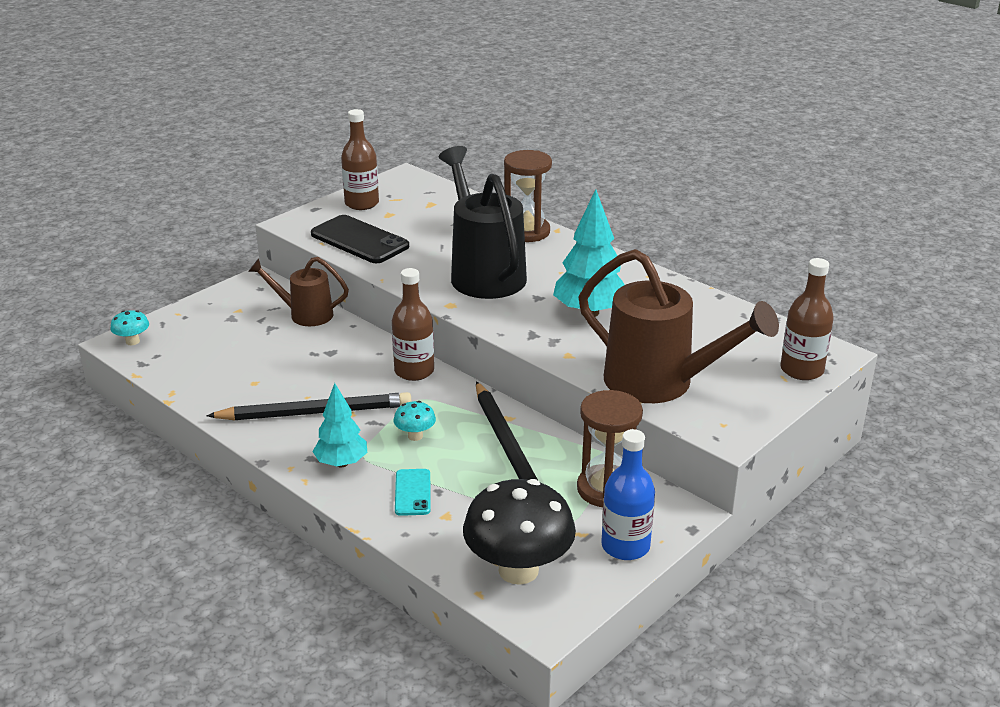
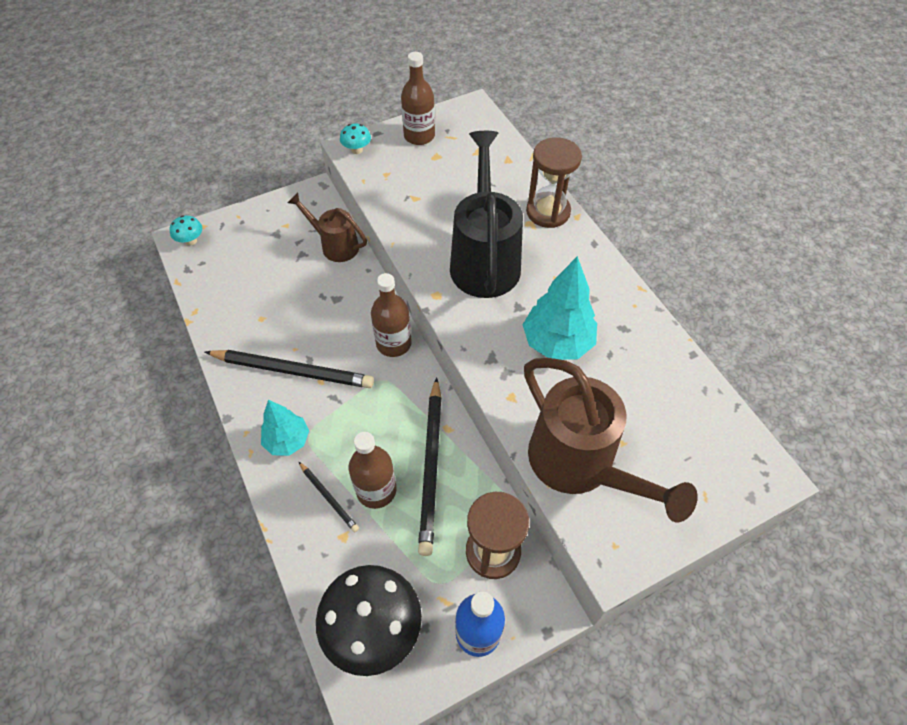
camera: 20 degrees right, 25 degrees up
(359, 240) = (396, 185): black phone -> none
(413, 492) = (328, 498): turquoise phone -> black pencil
(415, 436) = (360, 426): turquoise mushroom -> turquoise mushroom (357, 150)
(801, 370) = (728, 491): brown bottle -> brown bottle (376, 490)

